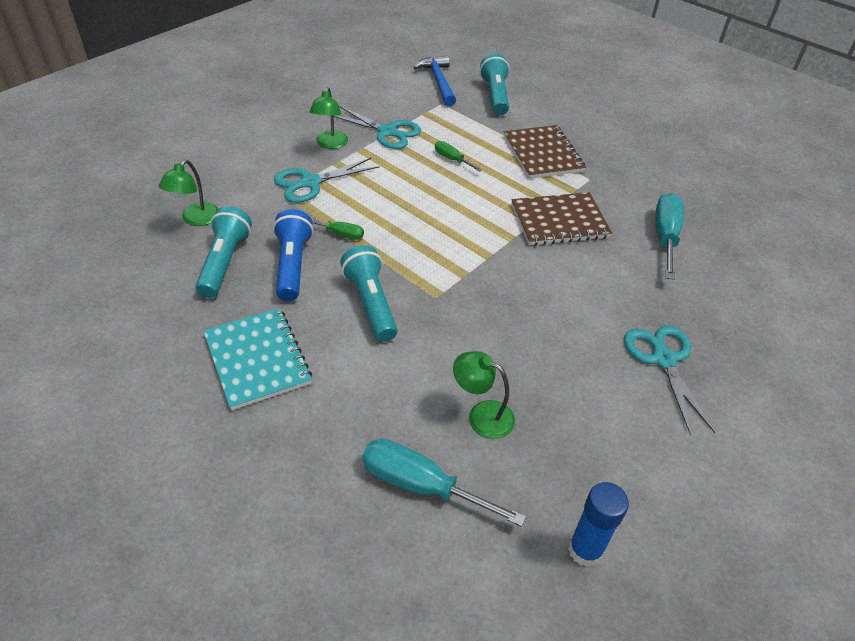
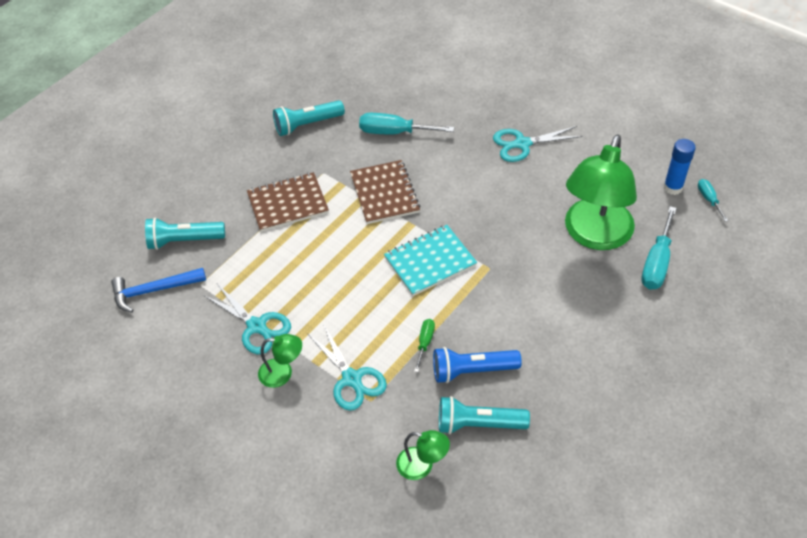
camera: 90 degrees left, 5 degrees up
(257, 359) = (581, 373): turquoise notebook -> turquoise notebook (430, 261)
(371, 303) = (505, 308): turquoise flashlight -> turquoise flashlight (307, 124)
(387, 132) = (256, 326): turquoise scissors -> turquoise scissors turned 105 degrees clockwise
(452, 159) = (302, 269): green screwdriver -> none
(482, 415) = (594, 235): green lamp -> green lamp, size x2.25
(557, 606) = (709, 199): none -> turquoise screwdriver

